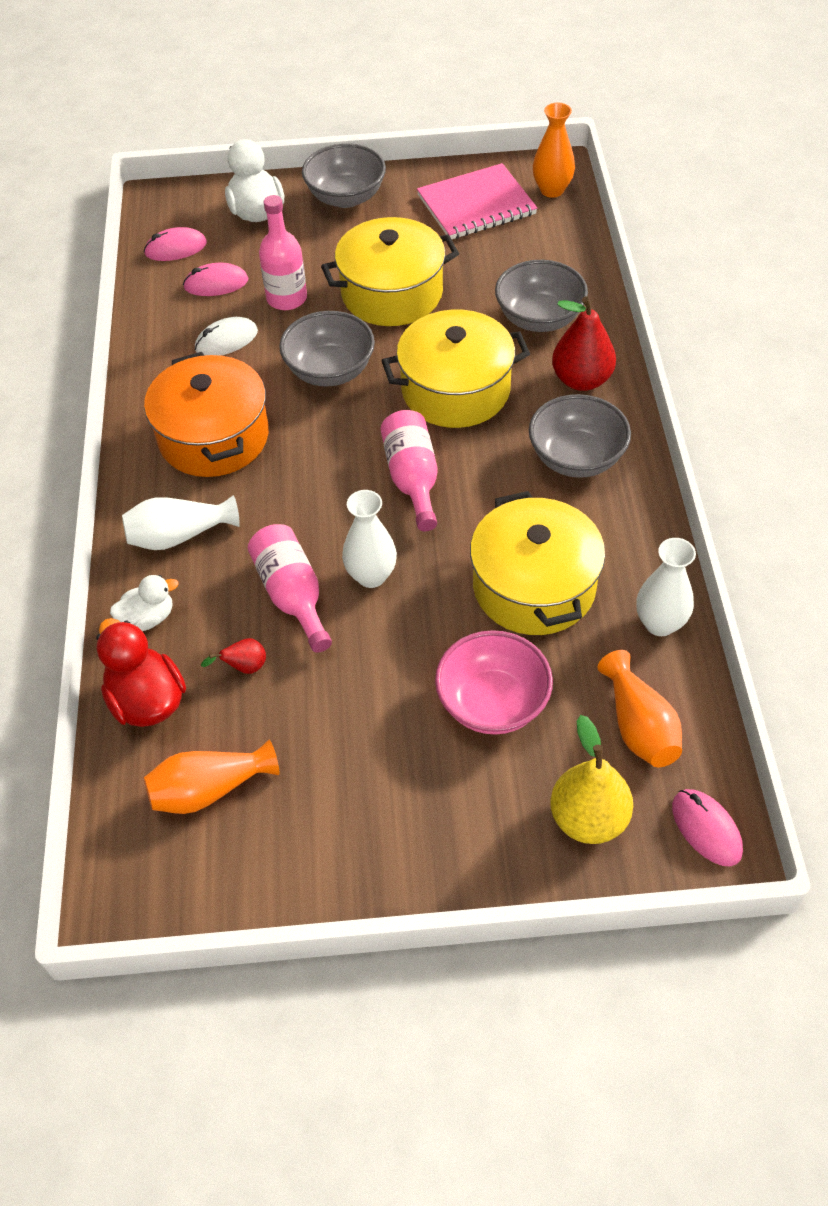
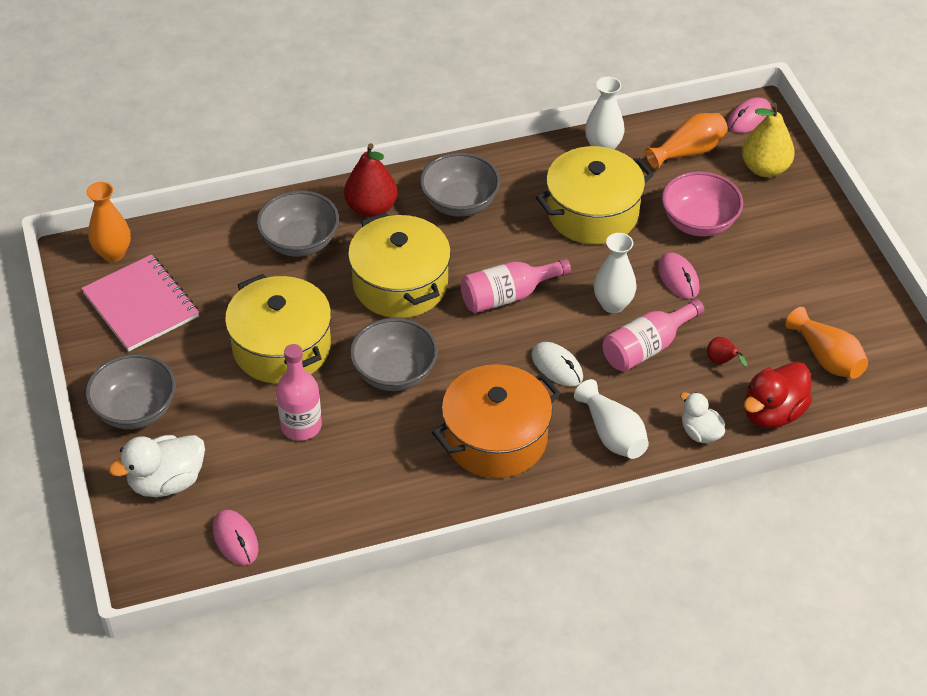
camera: 105 degrees left, 5 degrees down
(216, 284) = (287, 489): pink mouse -> pink mouse (678, 278)
(226, 340) = (369, 460): white mouse -> white mouse (557, 366)

